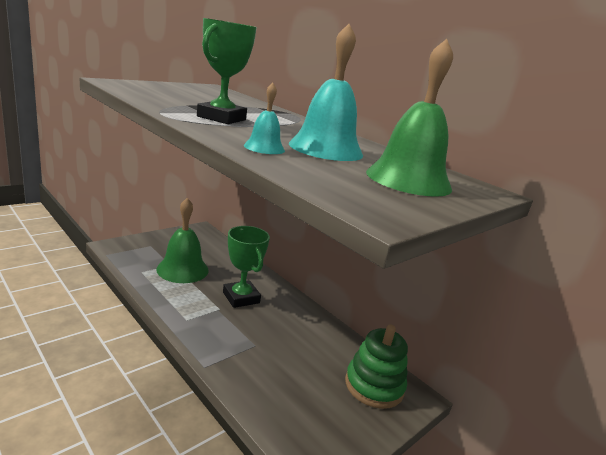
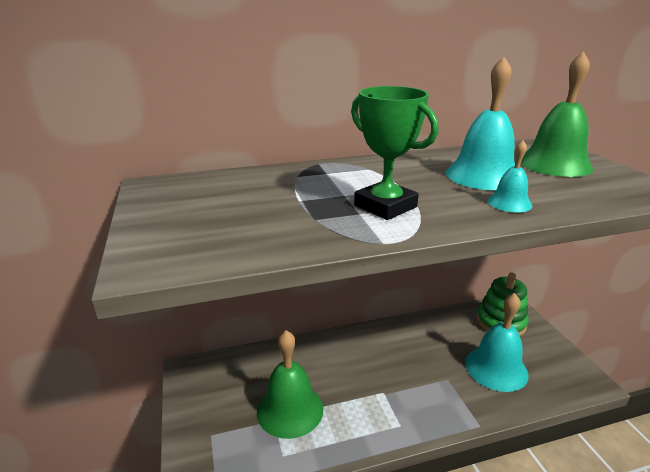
camera: 60 degrees left, 5 degrees up
(241, 297) = (364, 369): green trophy -> none
(291, 380) = (496, 368): none -> turquoise bell

